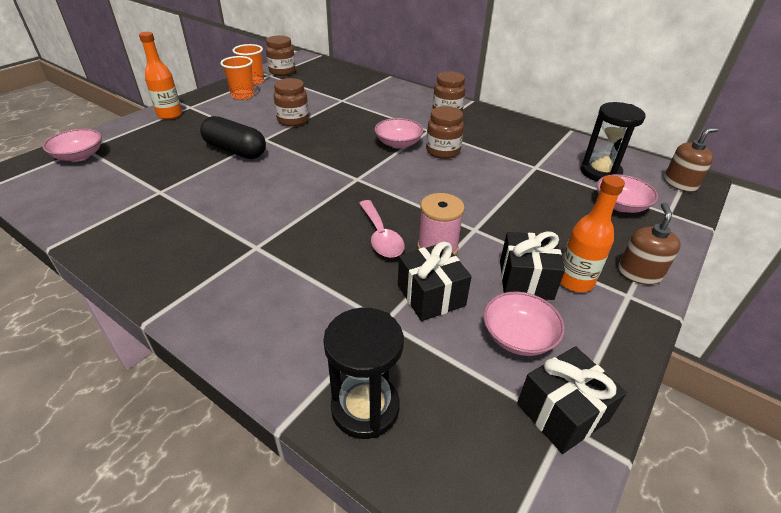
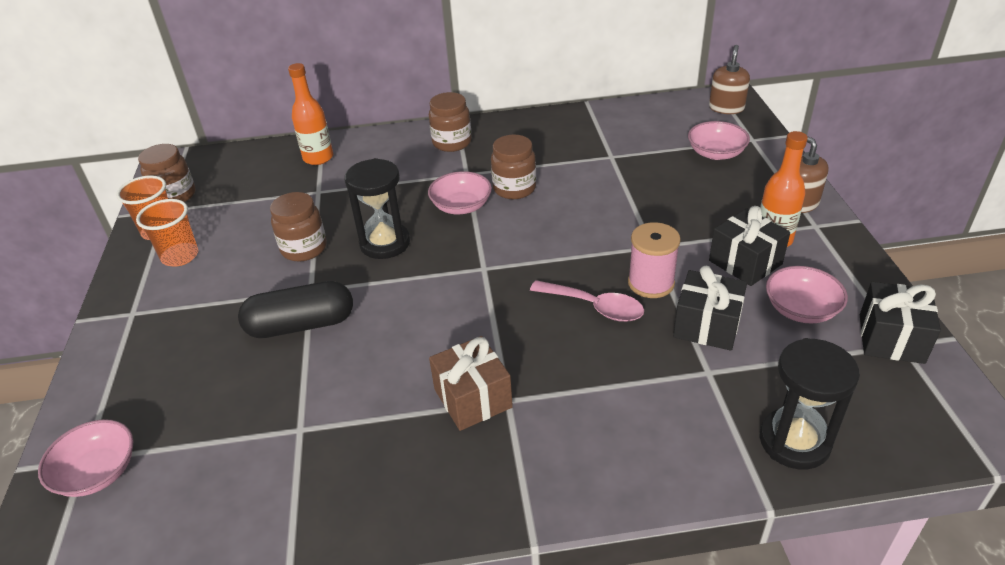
camera: 40 degrees left, 0 degrees up
(170, 115) = (123, 340): orange bottle -> orange bottle (318, 158)
(243, 233) = (473, 398): none -> brown gift
(600, 172) = (663, 131): black hourglass -> black hourglass (385, 243)

